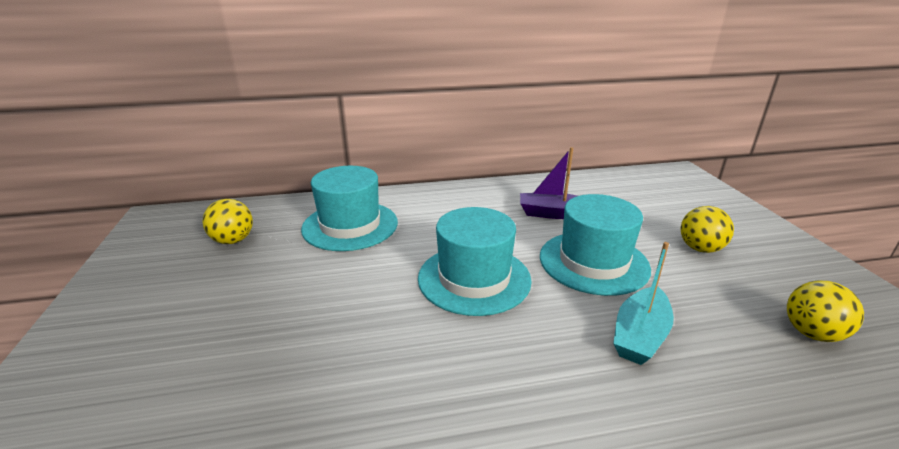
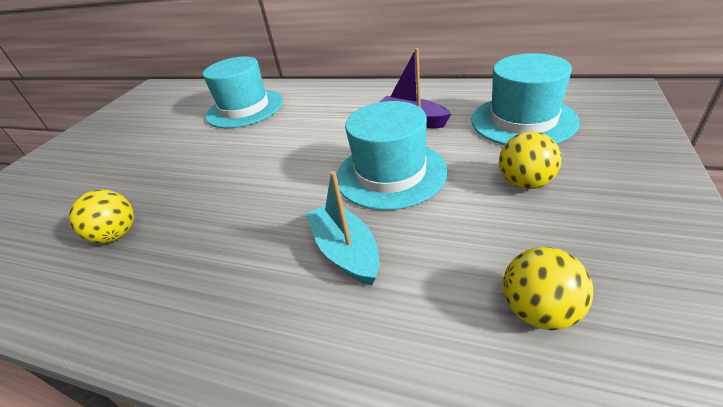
camera: 35 degrees right, 10 degrees up
(233, 240) = (170, 109): yellow ball -> yellow ball (117, 235)
(474, 278) = (277, 167): turquoise hat -> turquoise hat (523, 120)
(640, 335) = (346, 251): turquoise boat -> turquoise boat turned 90 degrees clockwise

